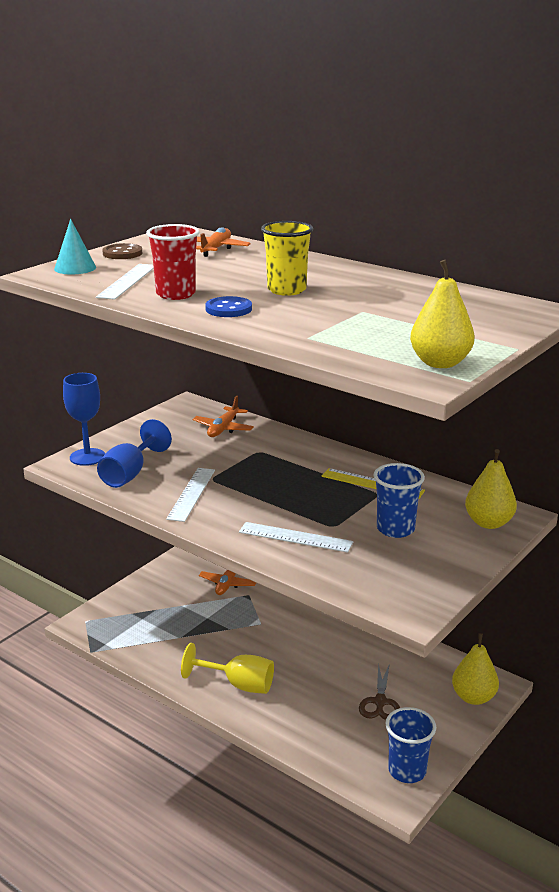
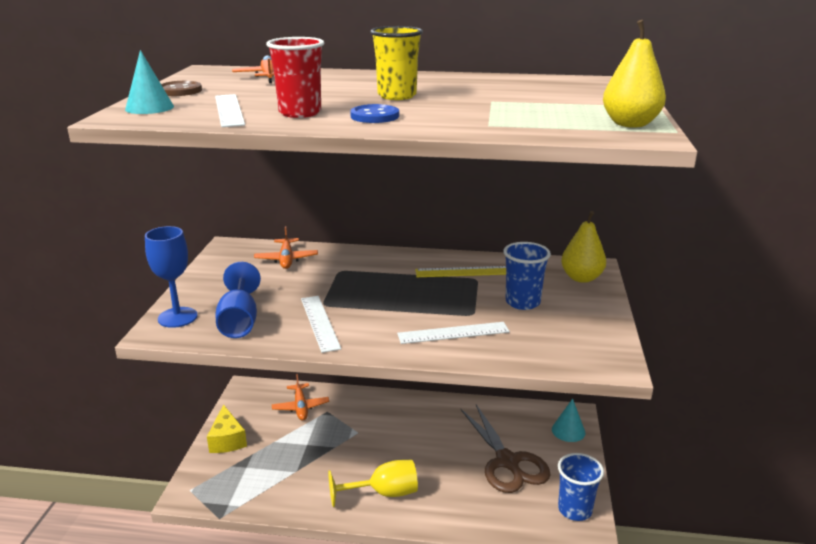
camera: 30 degrees left, 0 degrees up
(144, 590) = (227, 440): none -> yellow cheese
(380, 702) = (507, 462): brown scissors -> brown scissors, size x1.74
(473, 697) = (568, 431): yellow pear -> turquoise cone

